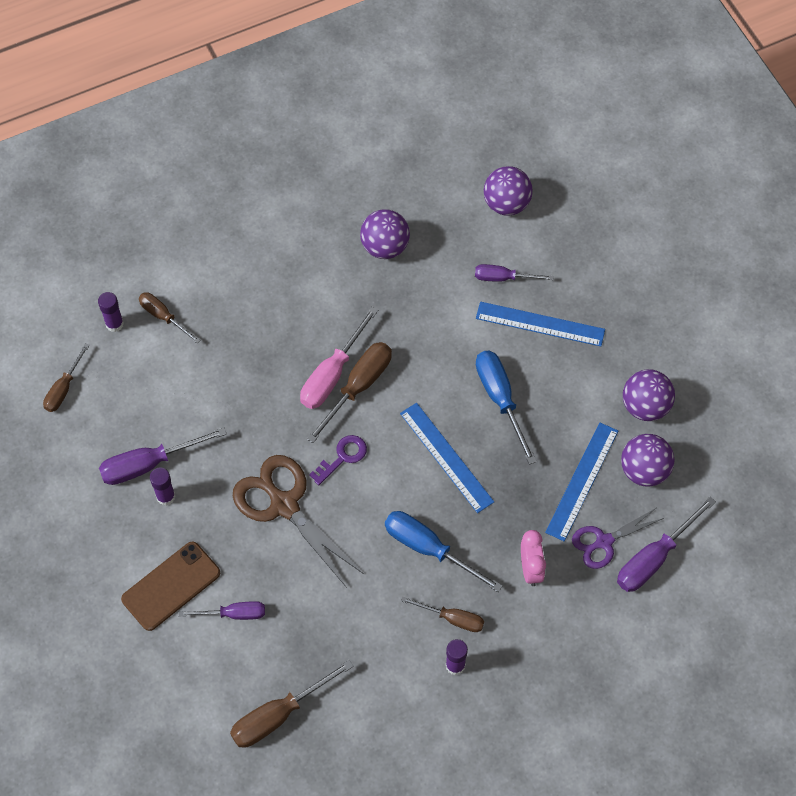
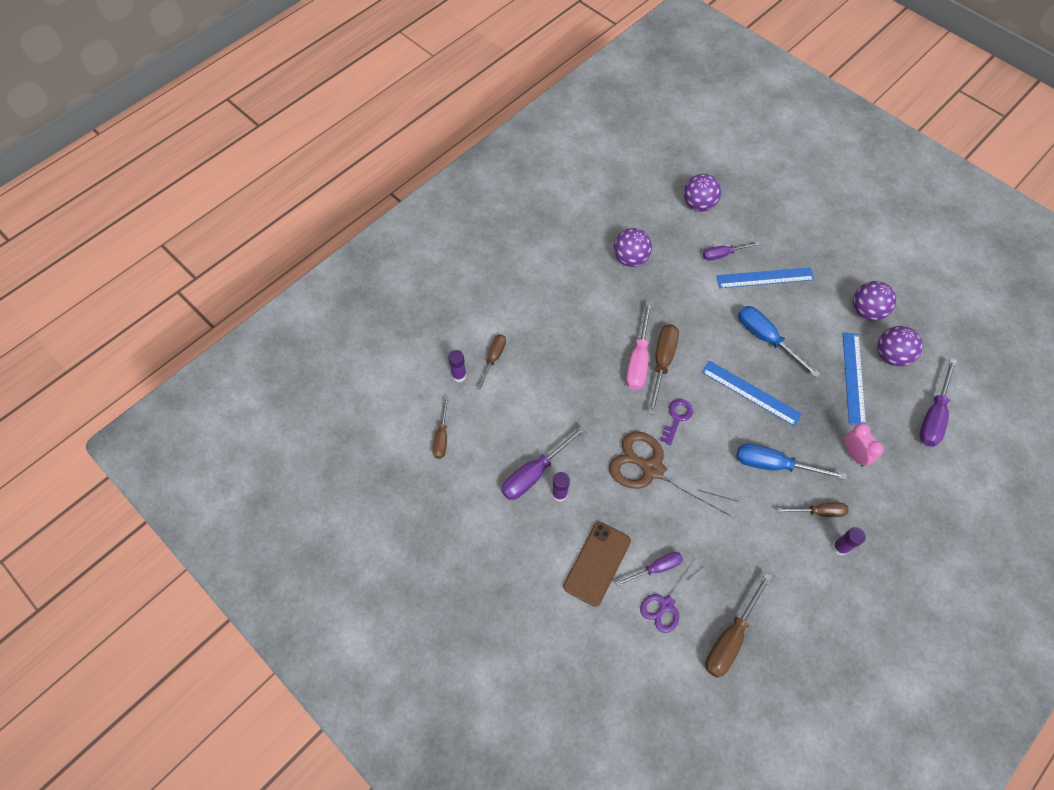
camera: 20 degrees left, 0 degrees up
(163, 317) = (493, 358): brown screwdriver -> brown screwdriver turned 90 degrees clockwise
(603, 542) = (892, 416): purple scissors -> purple scissors (666, 604)

